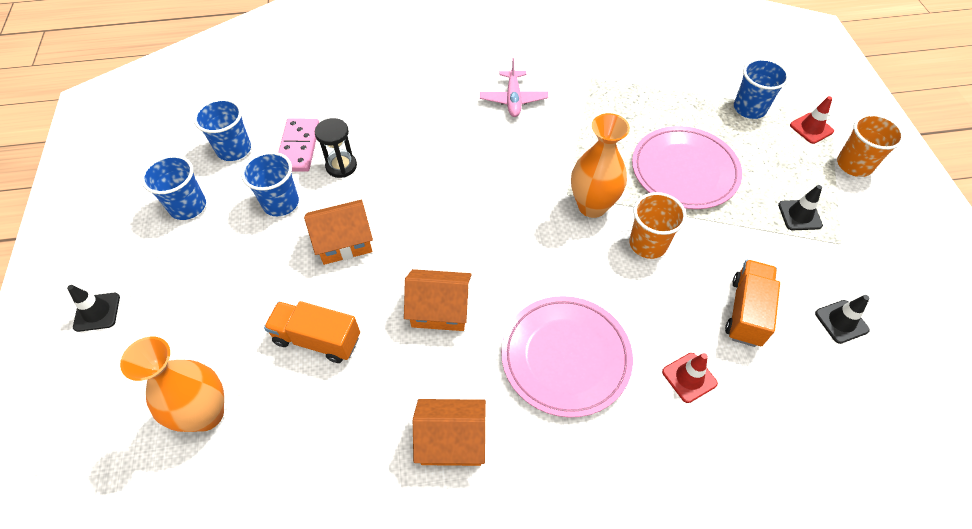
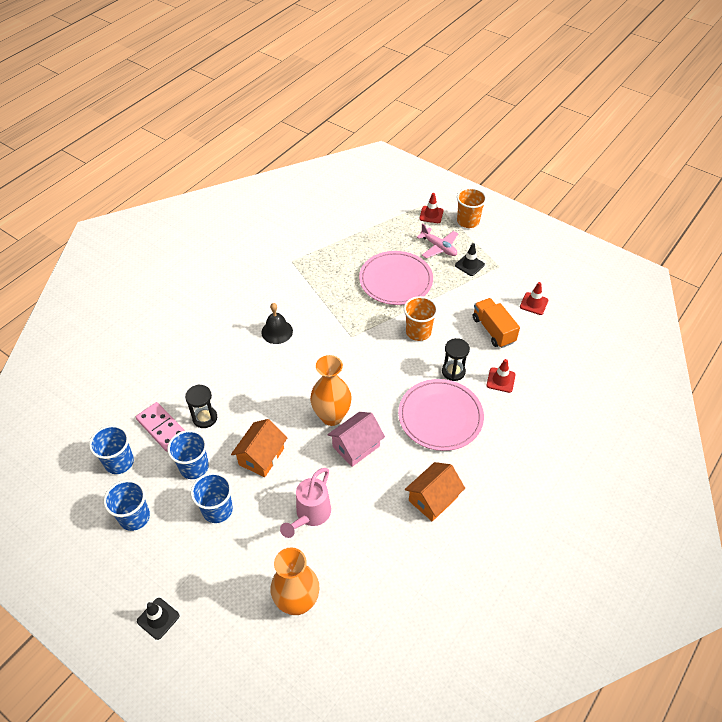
camera: 45 degrees left, 5 degrees down
(317, 339) = (310, 515): orange truck -> pink watering can
(440, 310) = (356, 446): orange house -> pink house
(498, 135) = (277, 331): none -> black bell
(513, 99) = (261, 305): pink plane -> pink plane (438, 247)
(592, 206) = (371, 333): orange vase -> orange vase (332, 416)
(639, 319) = (453, 371): none -> black hourglass
(749, 108) = (392, 223): blue cup -> blue cup (217, 510)
(841, 321) = (534, 303): black traffic cone -> red traffic cone

